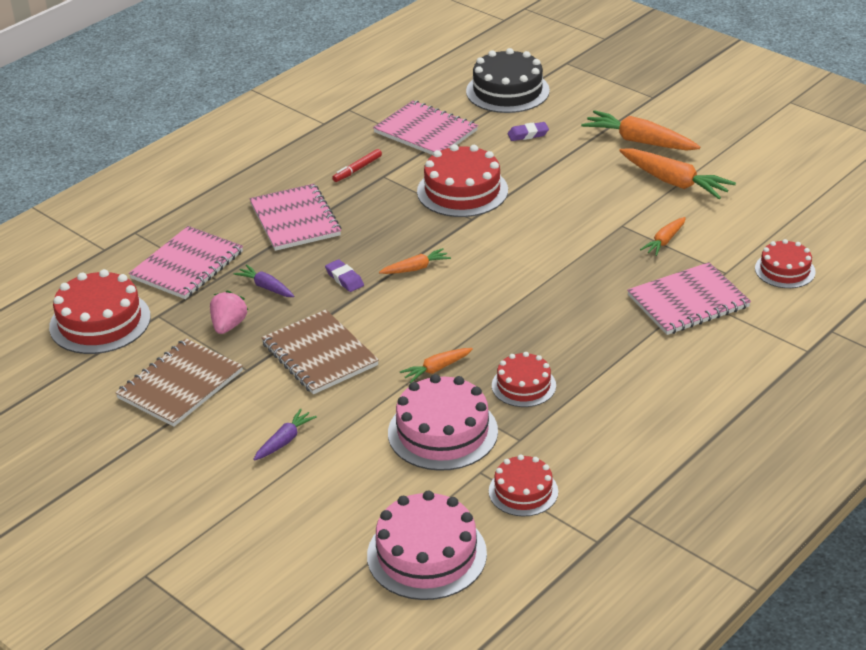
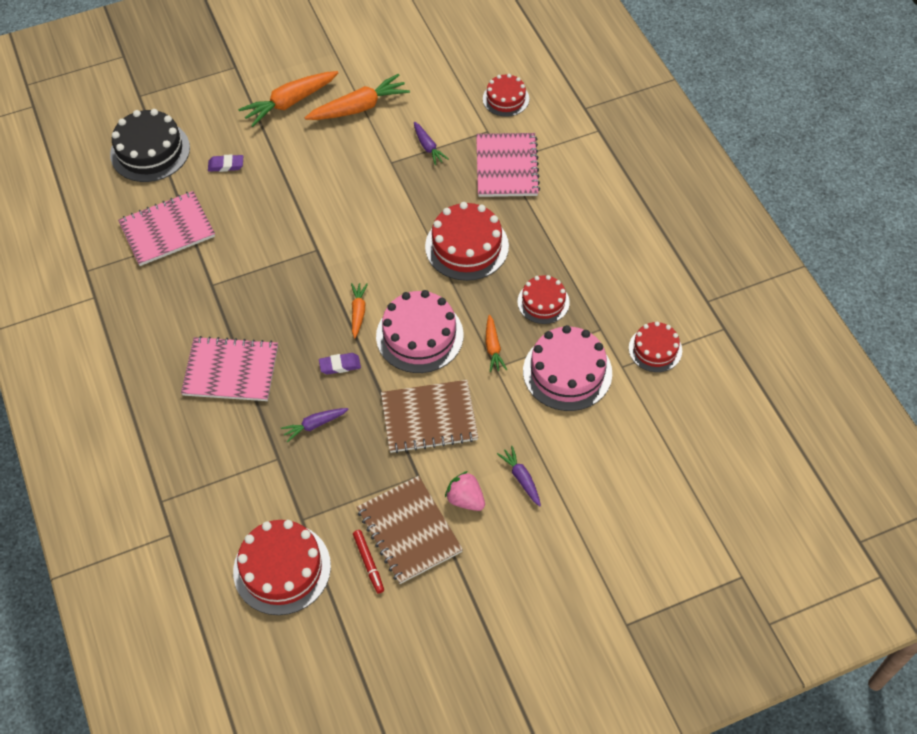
camera: 65 degrees left, 20 degrees up
(187, 265) = (242, 474): pink notebook -> none
(228, 325) = (350, 470): pink strawberry -> pink strawberry (465, 499)
(357, 169) = (188, 299): red marker -> red marker (368, 563)
(426, 554) = (690, 431): pink cake -> pink cake (419, 335)
(462, 191) = (274, 240): red cake -> red cake (467, 246)
(528, 134) = (226, 165): purple eraser -> purple eraser turned 75 degrees clockwise
(664, 241) = (428, 147): orange carrot -> purple carrot

